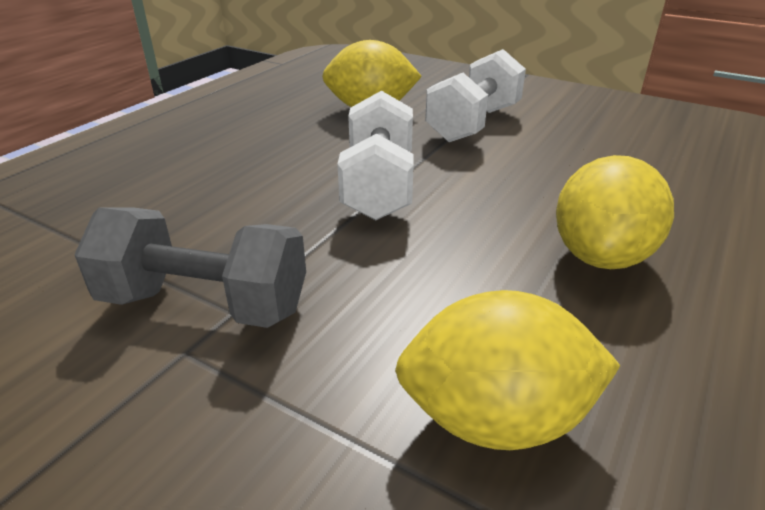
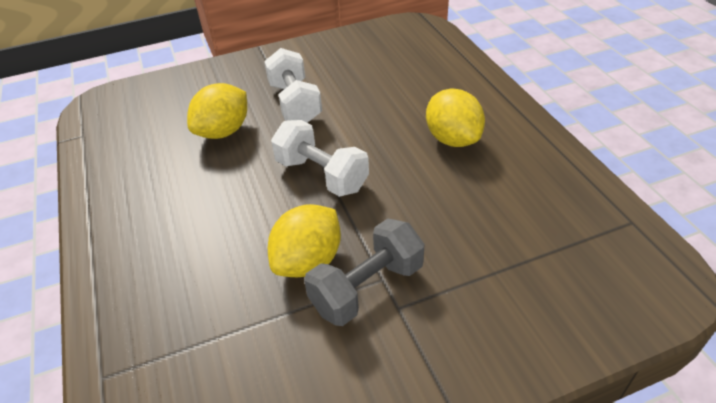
camera: 50 degrees left, 10 degrees up
(496, 418) = (515, 226): yellow lemon -> yellow lemon (308, 261)

